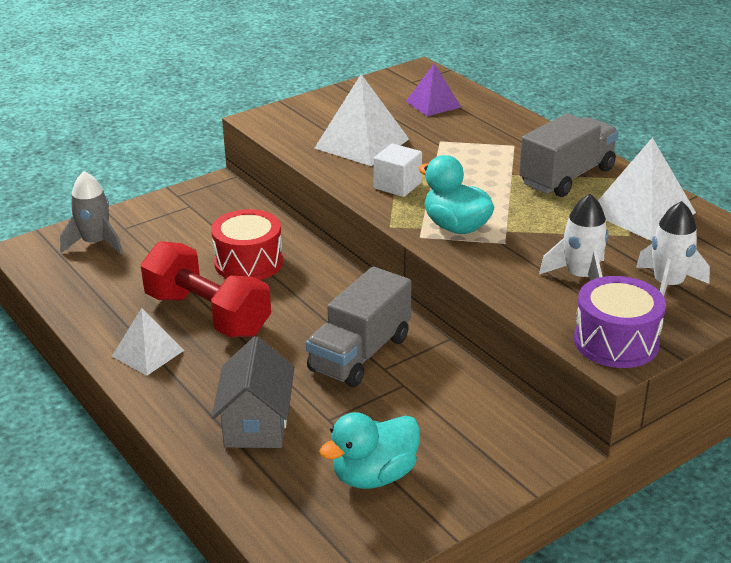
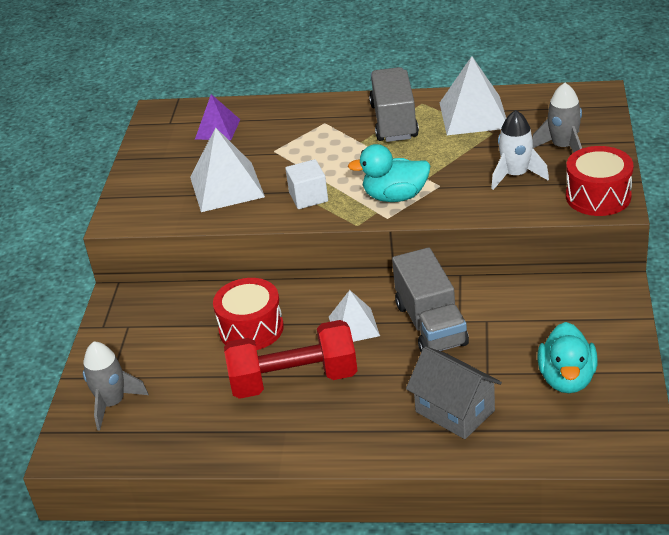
camera: 45 degrees left, 5 degrees up
(148, 353) = (306, 434): white pyramid -> white pyramid (354, 326)
(616, 342) = (598, 196): purple drum -> red drum
(667, 285) = (563, 147): white rocket -> grey rocket

